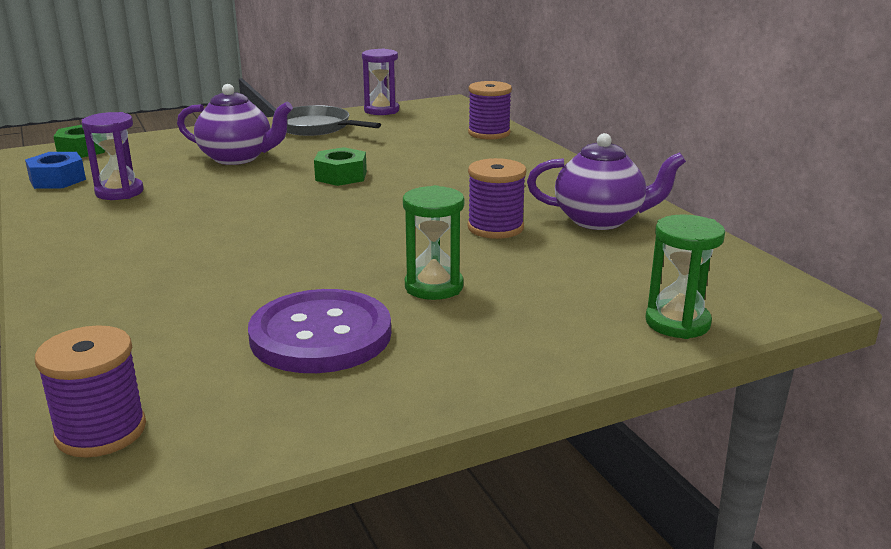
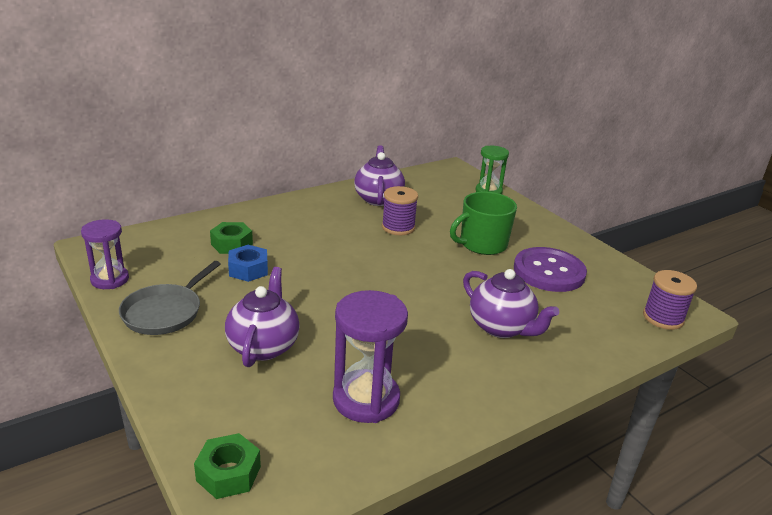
camera: 100 degrees left, 5 degrees up
(57, 180) = (336, 458): blue nut -> blue nut (248, 269)
(119, 192) = (366, 399): purple hourglass -> purple hourglass, size x1.52
(185, 271) = (501, 327): none -> purple teapot
(341, 176) = (310, 286): green nut -> green nut (231, 244)
(434, 287) = (482, 244): green hourglass -> green mug
(489, 133) = (201, 227): purple spool -> none

